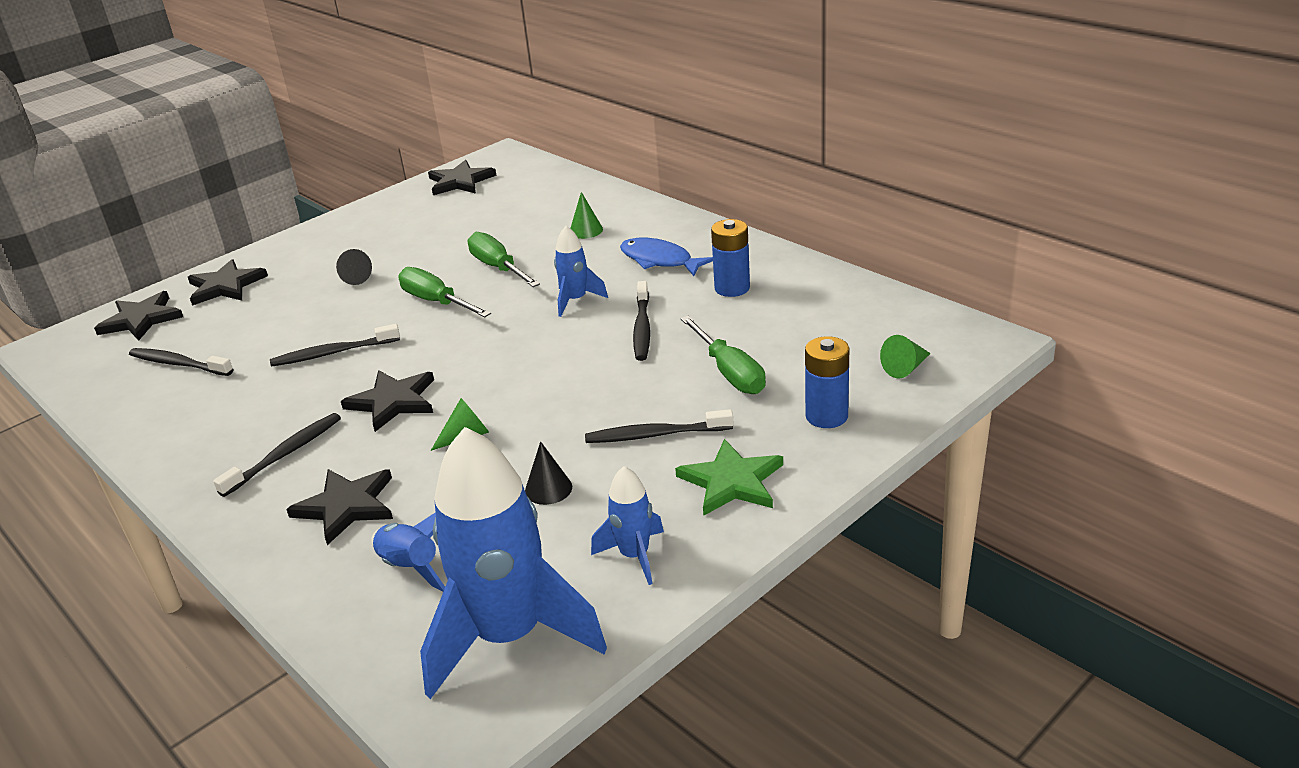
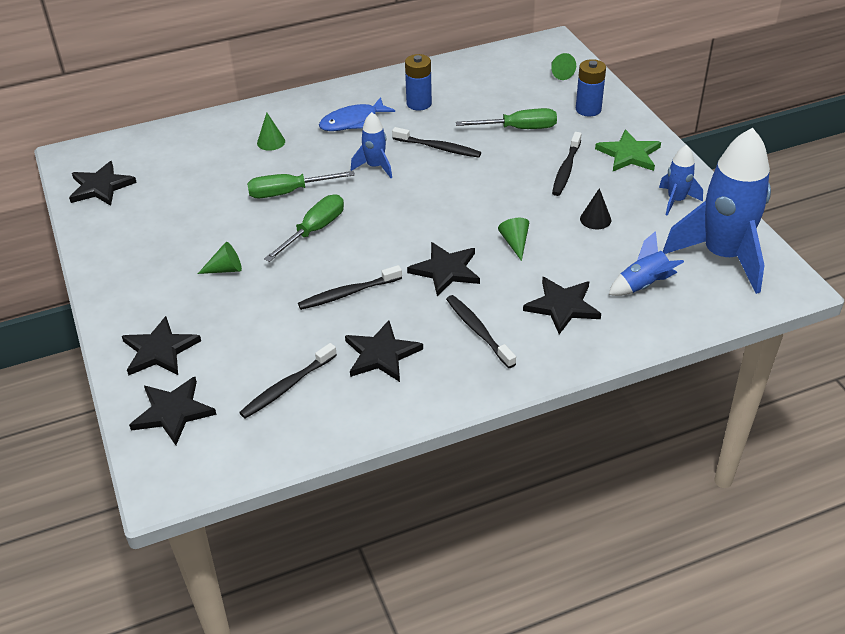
camera: 70 degrees left, 10 degrees up
(235, 402) = (381, 354): none -> black star
(333, 353) = (348, 293): black toothbrush -> black toothbrush turned 60 degrees clockwise
(353, 277) = (225, 269): black cone -> green cone
(436, 302) = (314, 230): green screwdriver -> green screwdriver turned 150 degrees clockwise

